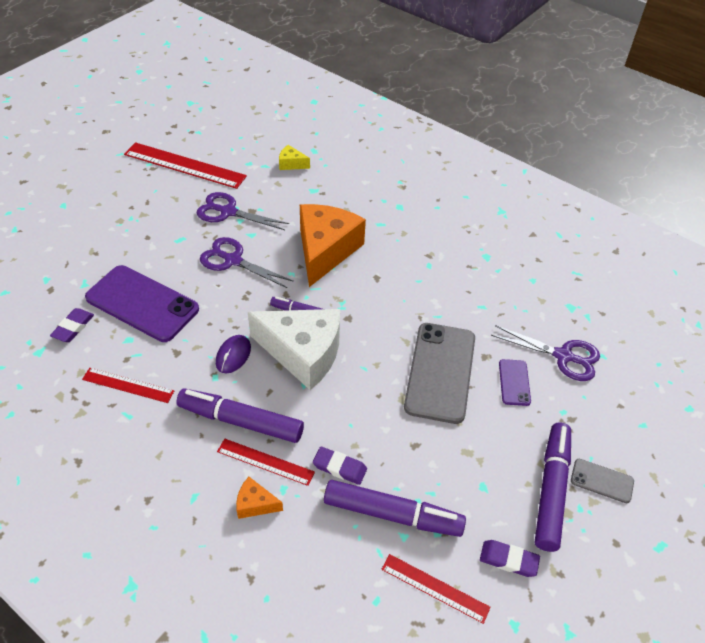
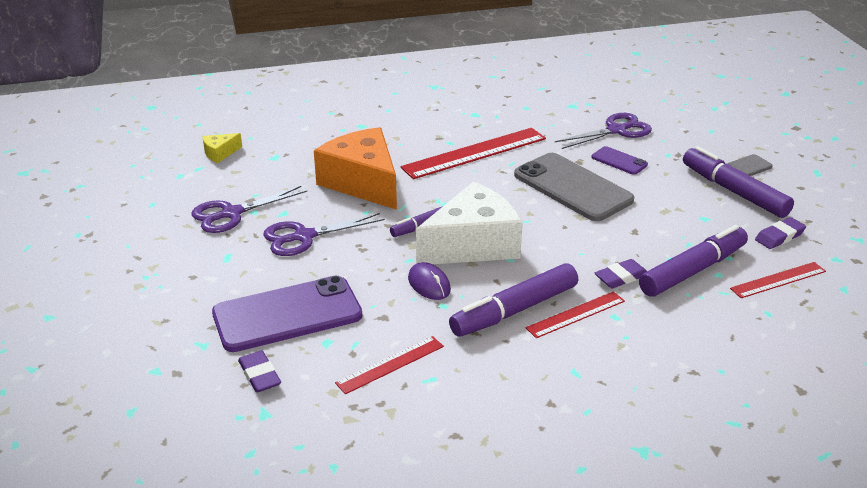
camera: 50 degrees left, 15 degrees down
(184, 165) = (119, 213): red ruler -> red ruler (474, 153)
(255, 504) = (617, 338): orange cheese -> none

